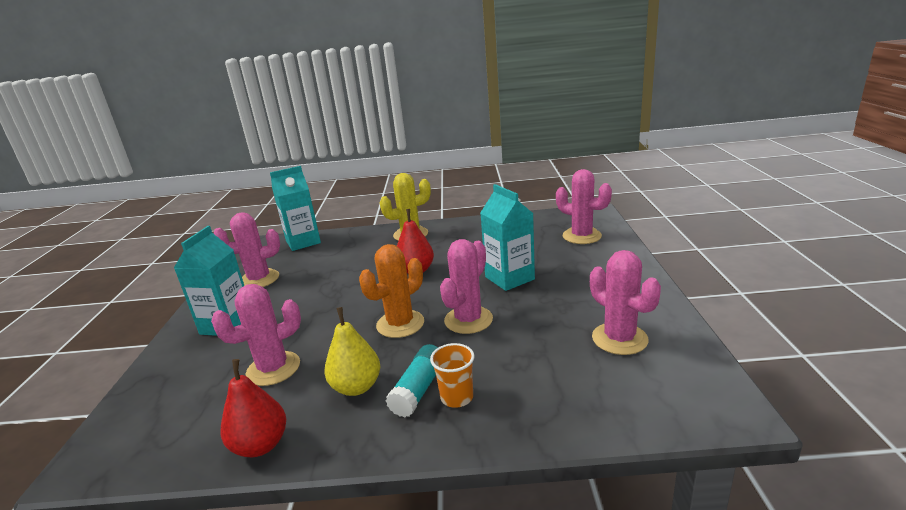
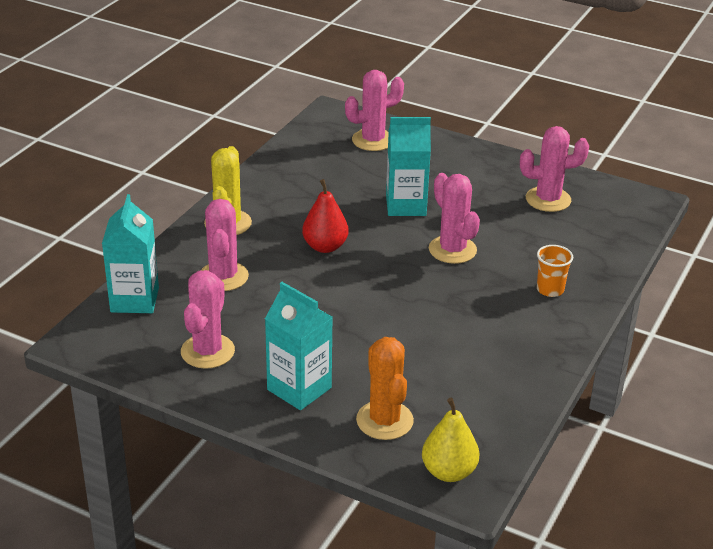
camera: 65 degrees left, 10 degrees up
(261, 445) = (526, 392): red pear -> none
(273, 369) = (421, 370): pink cactus -> pink cactus (223, 276)
(356, 387) = (494, 331): yellow pear -> yellow pear (449, 472)
(400, 324) = (420, 285): orange cactus -> orange cactus (384, 420)
(419, 390) = (525, 303): turquoise glue stick -> none

